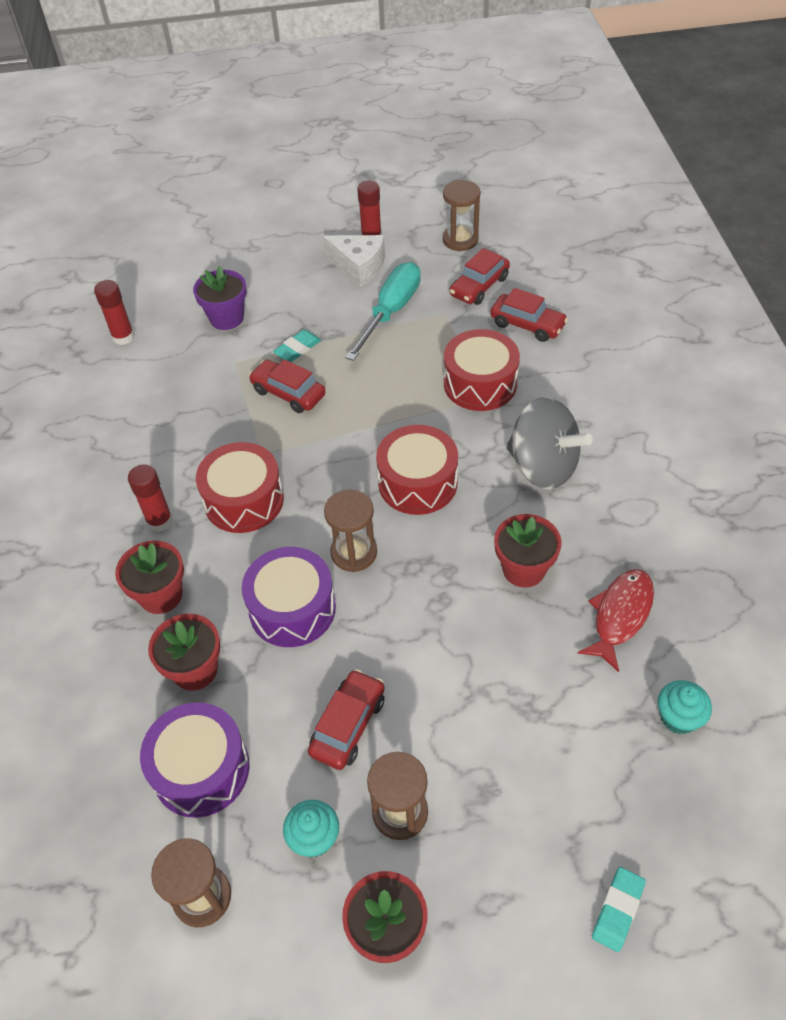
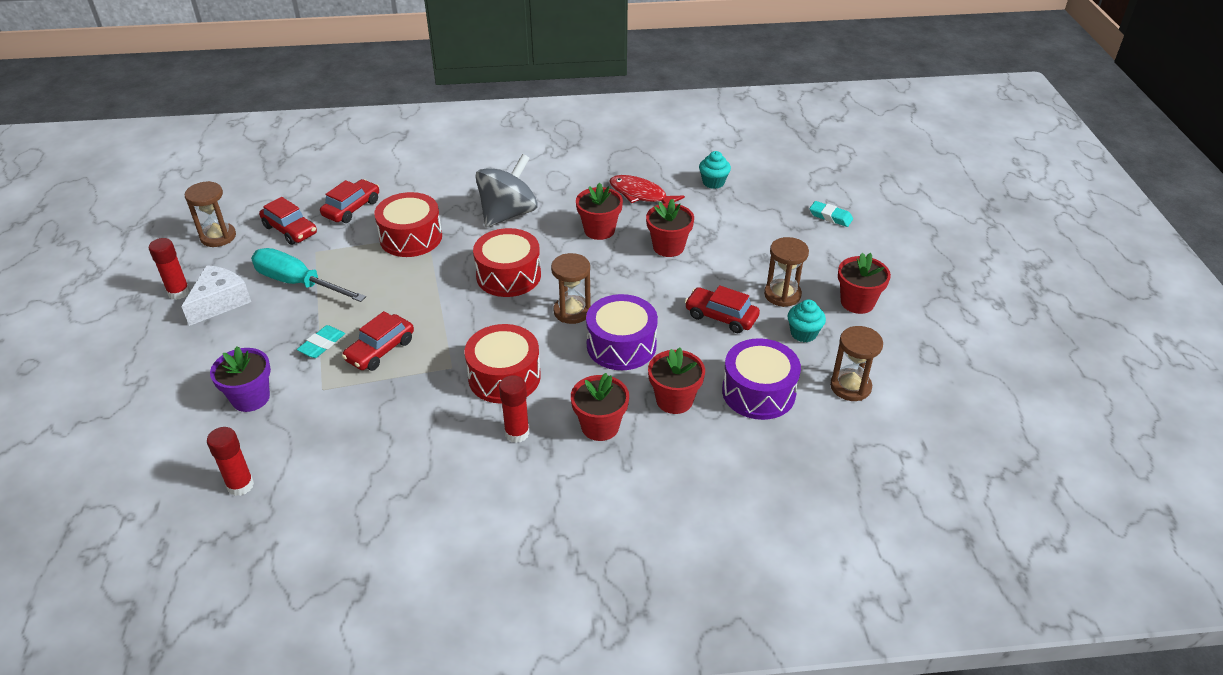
camera: 90 degrees left, 10 degrees down
(297, 349) = (322, 344): turquoise eraser -> turquoise eraser turned 75 degrees clockwise
(497, 656) = (668, 247): none -> red flower pot

